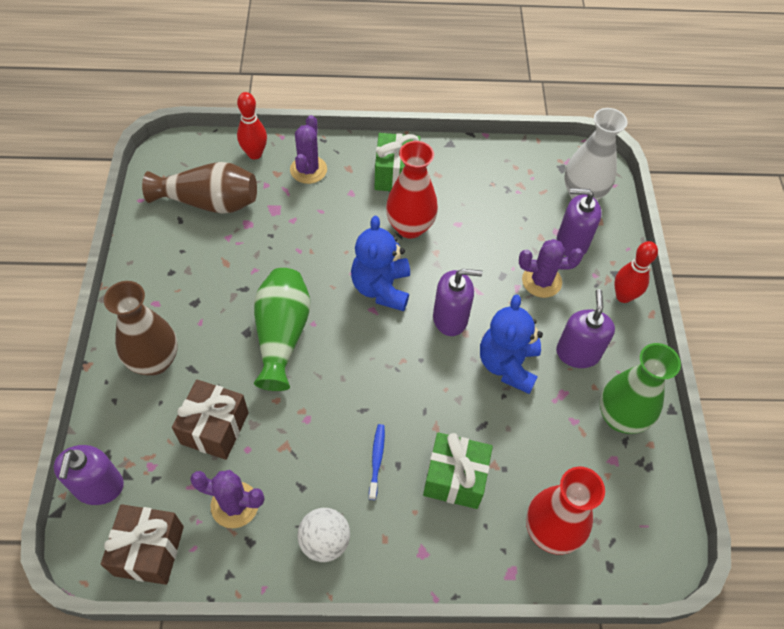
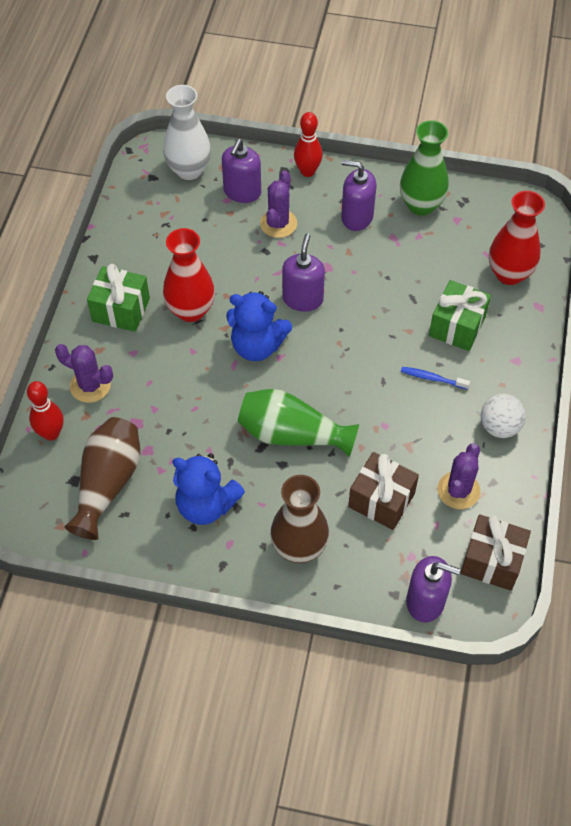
camera: 75 degrees left, 0 degrees up
(507, 365) = (358, 267): blue teddy bear -> blue teddy bear (206, 505)

